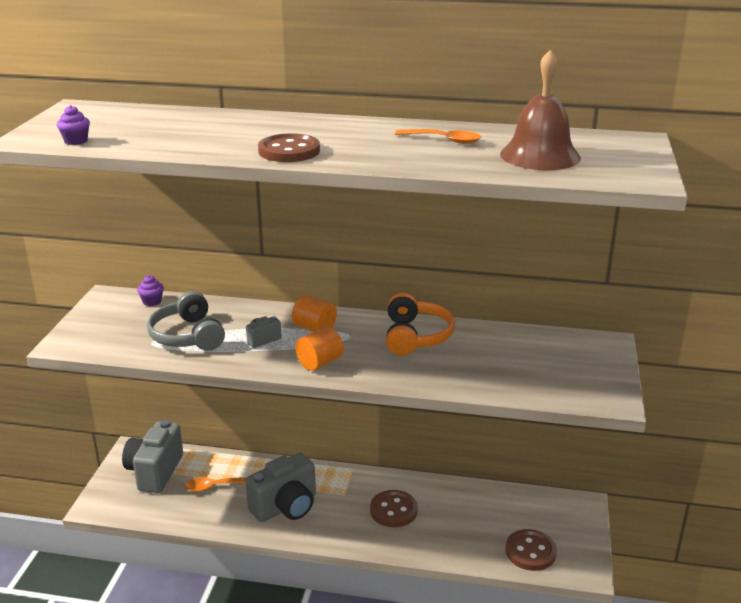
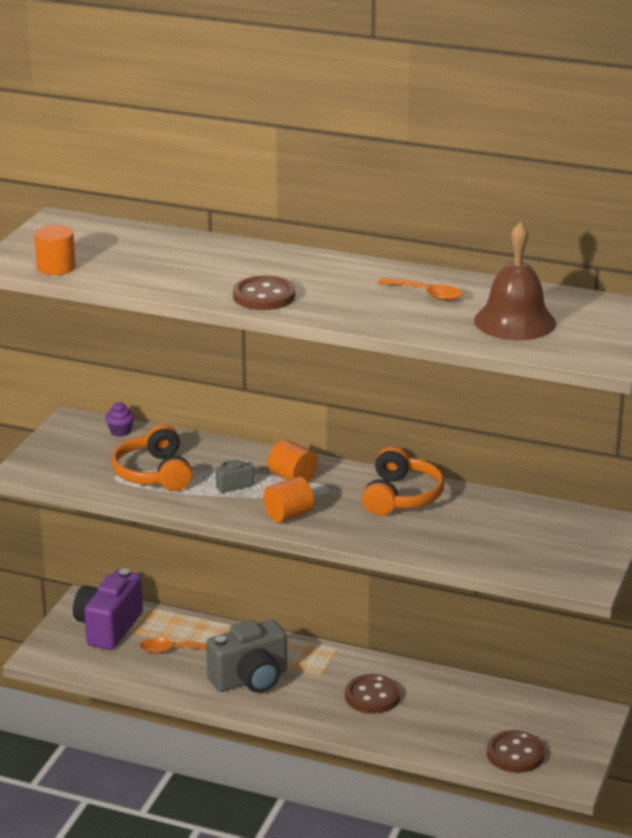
camera: 10 degrees right, 0 degrees up
(76, 141) = (56, 267): purple cupcake -> orange cylinder
(155, 472) = (108, 627): grey camera -> purple camera
(187, 336) = (154, 473): grey headphones -> orange headphones

